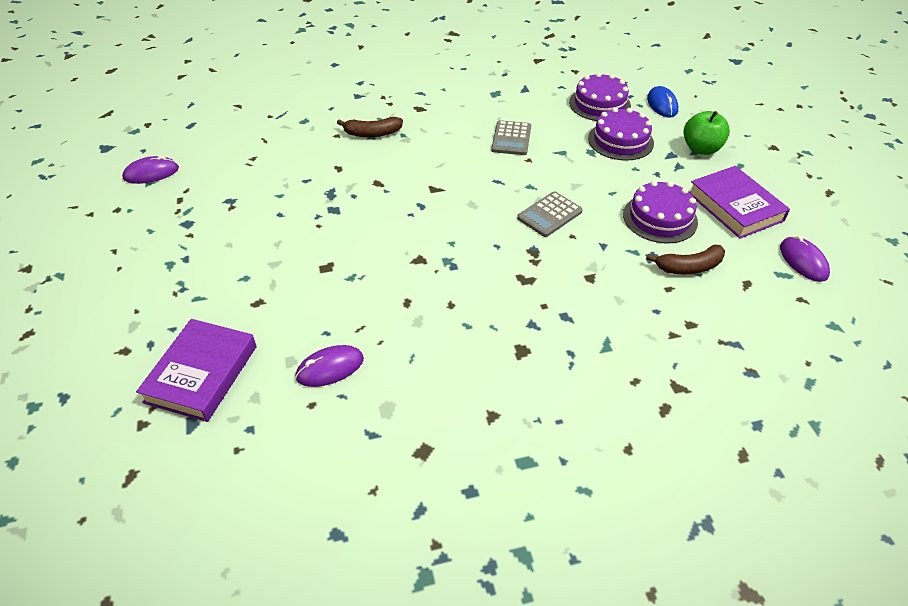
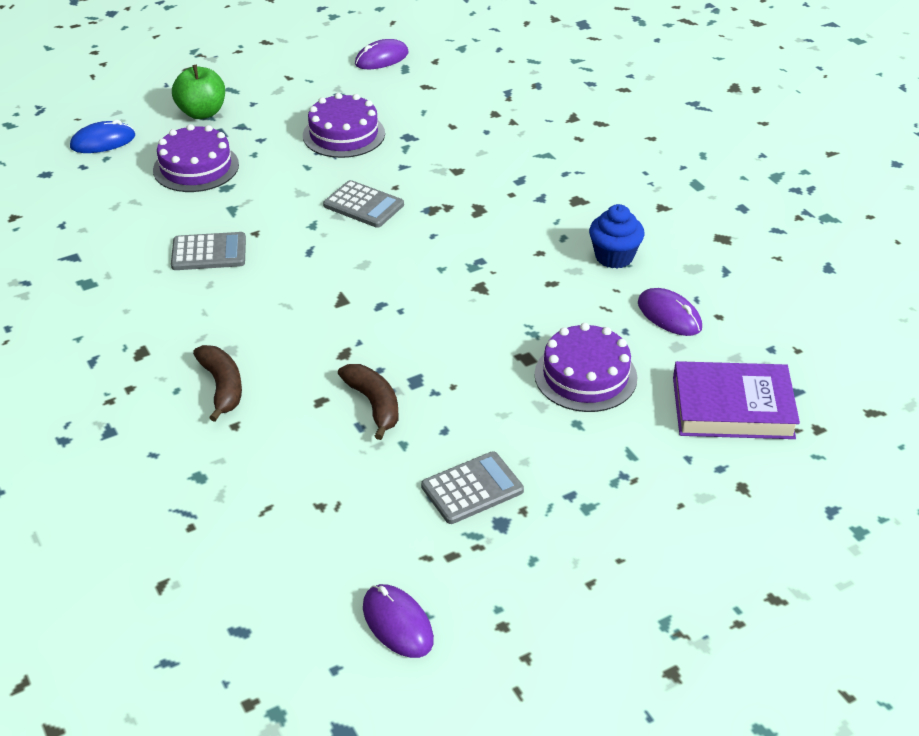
camera: 105 degrees left, 5 degrees down
(222, 217) = (472, 488): none -> grey calculator
(426, 353) = (614, 257): none -> blue cupcake
(599, 104) = (108, 189): purple cake -> purple cake (585, 376)
(689, 267) = (416, 116): brown banana -> brown banana (374, 404)
(735, 206) = (308, 92): purple book -> none

